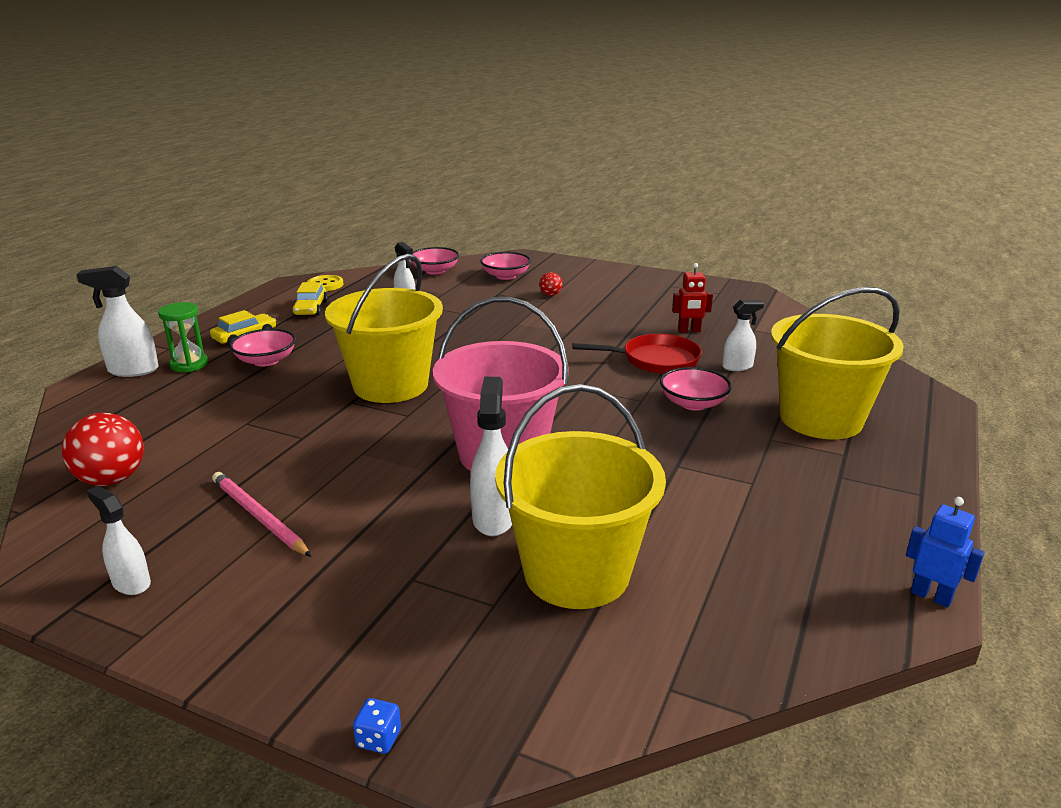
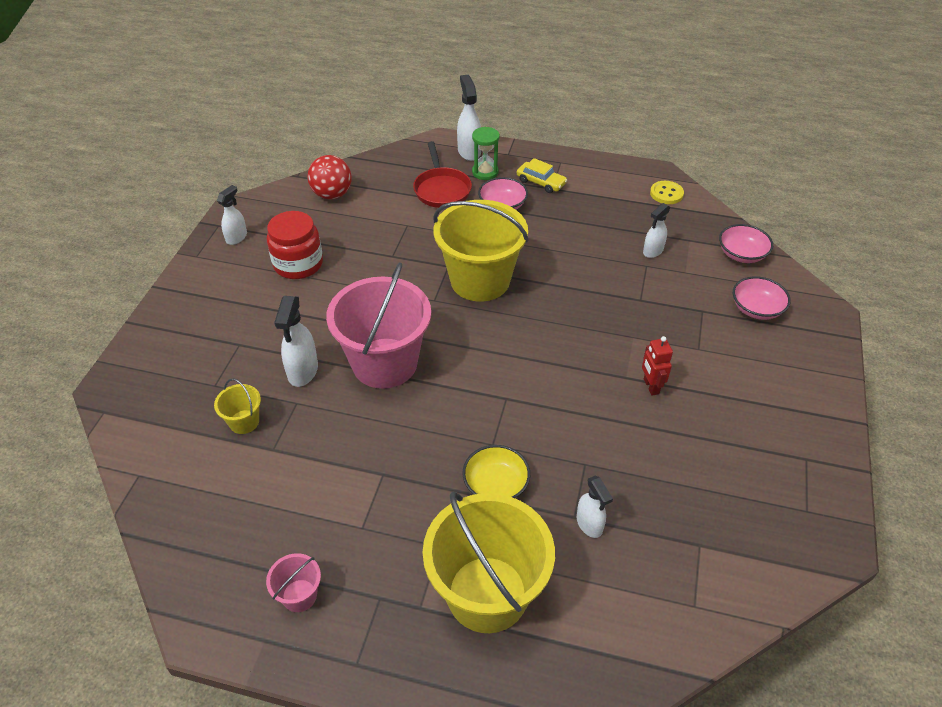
camera: 80 degrees right, 20 degrees up
(258, 516) = (298, 264): pink pencil -> red jar
(310, 308) = (610, 200): yellow car -> none
(378, 739) = (119, 358): blue dice -> none
(494, 518) = (303, 371): white spray bottle -> white spray bottle turned 105 degrees clockwise
(550, 295) = (720, 352): red ball -> none
(576, 572) = (244, 422): yellow bucket -> yellow bucket, size x0.43
(655, 360) = (582, 451): red pan -> red pan (441, 189)
(689, 331) = (670, 480): red robot -> red robot (650, 386)
(693, 403) = (495, 485): pink bowl -> yellow bowl
(851, 529) = (299, 595): none -> pink bucket
(931, 596) = (214, 640): blue robot -> none

